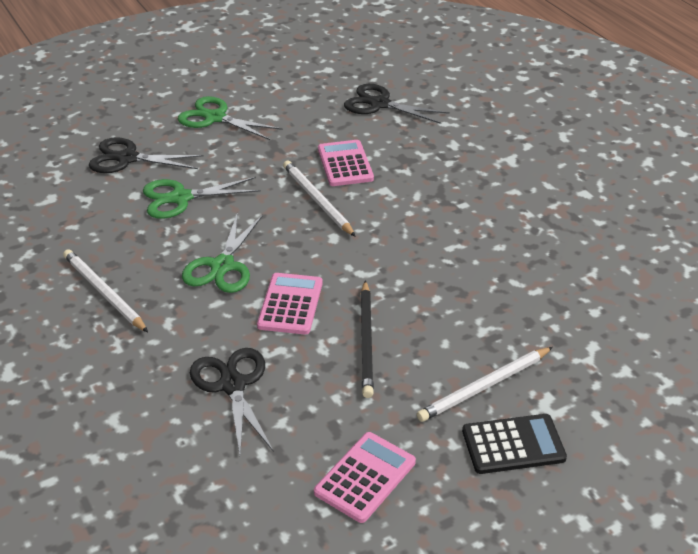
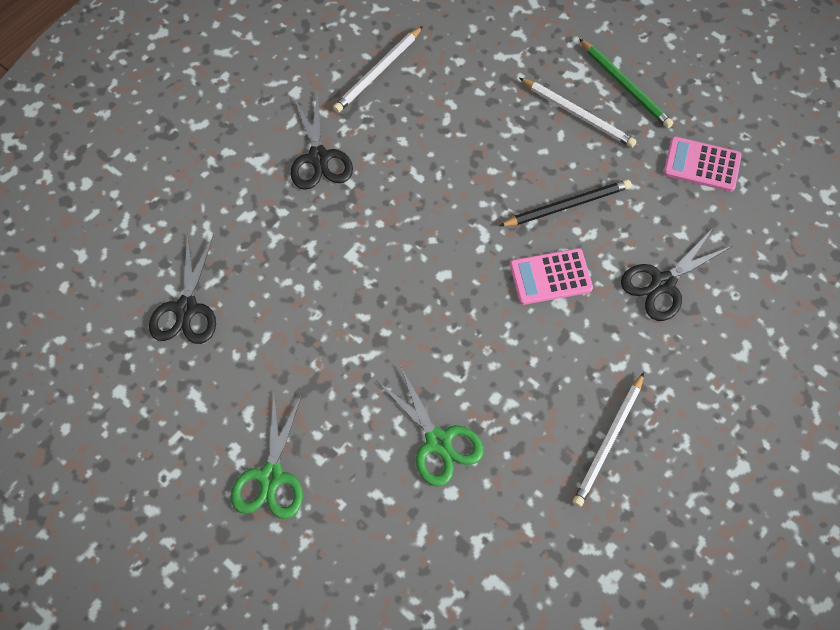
camera: 110 degrees left, 25 degrees up
(127, 158) = (388, 537): black scissors -> black scissors (319, 158)
(222, 266) = (526, 354): green scissors -> none
(317, 200) = (391, 309): white pencil -> white pencil (378, 72)
(345, 164) = (318, 305): pink calculator -> none
(513, 445) = (625, 86): black calculator -> green pencil

